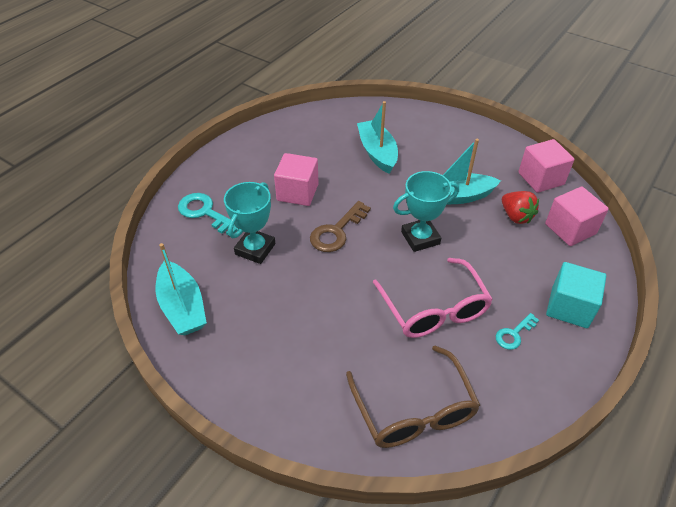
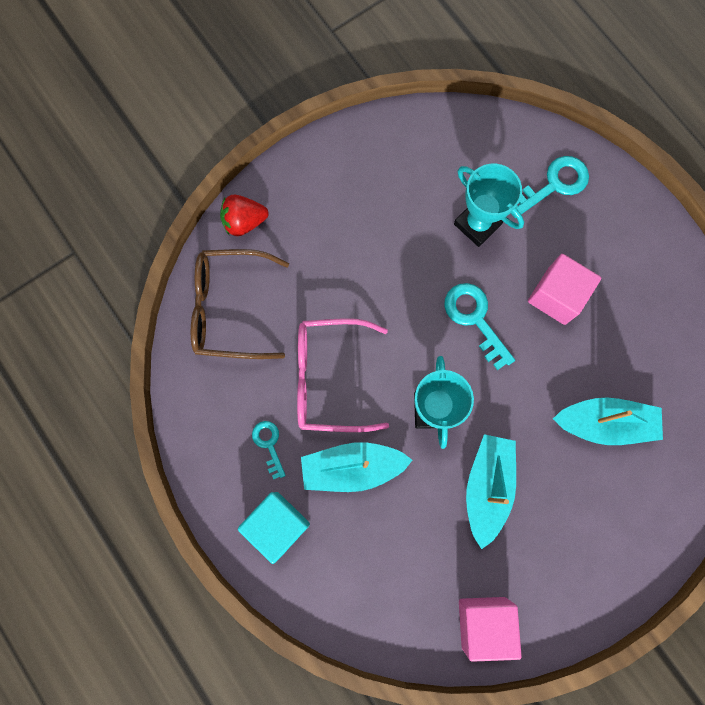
camera: 110 degrees right, 30 degrees up
(182, 307) = (422, 138): turquoise boat -> turquoise boat (352, 467)
(337, 231) = (475, 319): brown key -> turquoise key
(516, 216) = (427, 545): red strawberry -> red strawberry (244, 222)
(570, 229) = (384, 603): pink cube -> none

